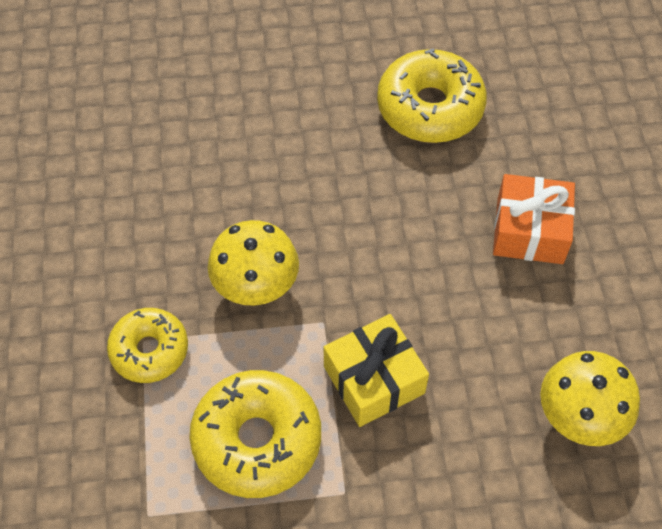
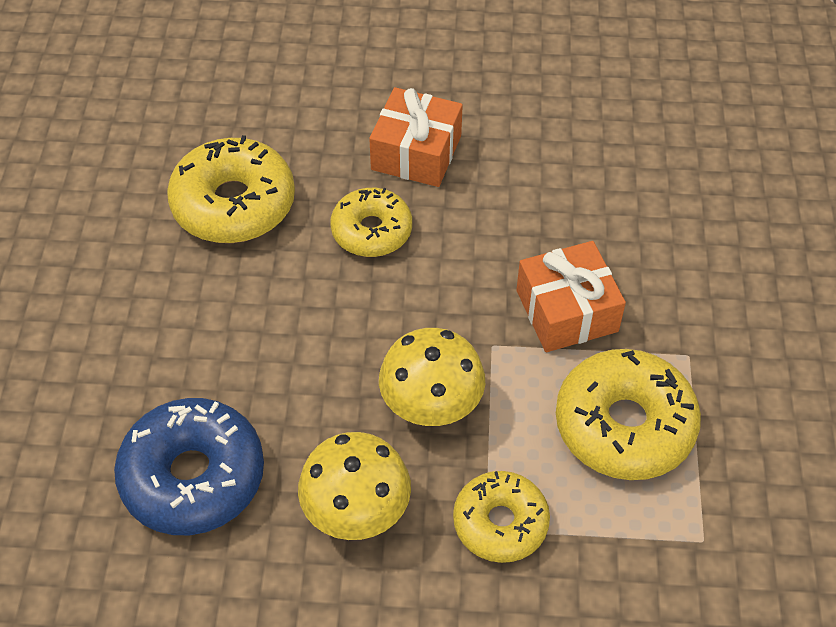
camera: 80 degrees left, 5 degrees down
(167, 138) = (193, 476): none -> blue donut
(374, 380) = (567, 311): yellow gift -> orange gift
(427, 211) = (371, 231): none -> yellow donut
(580, 415) = (623, 158): yellow mushroom -> yellow mushroom (356, 509)

